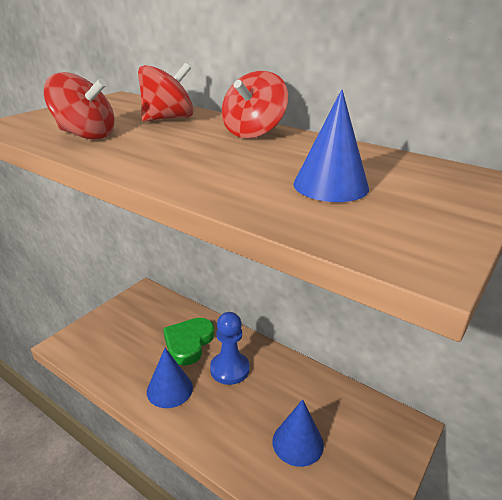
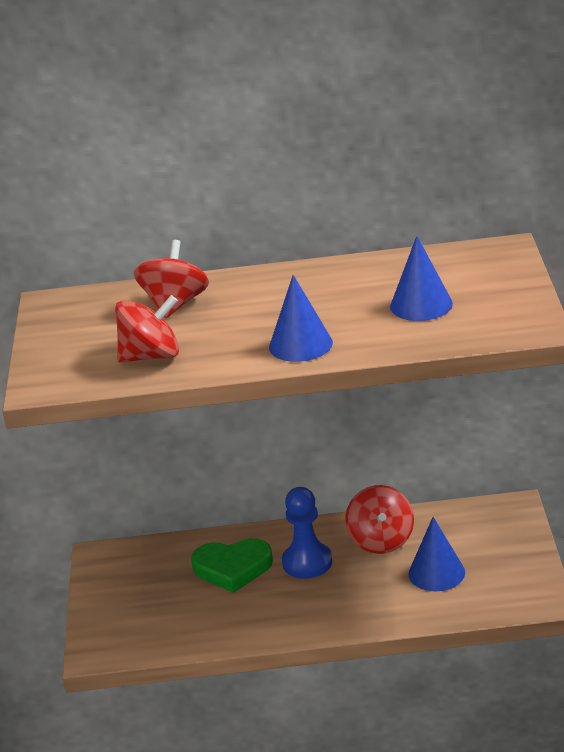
camera: 35 degrees left, 0 degrees up
(169, 389) = (272, 611): blue cone -> blue cone (300, 345)
(188, 343) = (232, 568): green heart -> green heart turned 75 degrees counterclockwise
(253, 132) = (282, 283): red spinning top -> red spinning top (381, 541)

